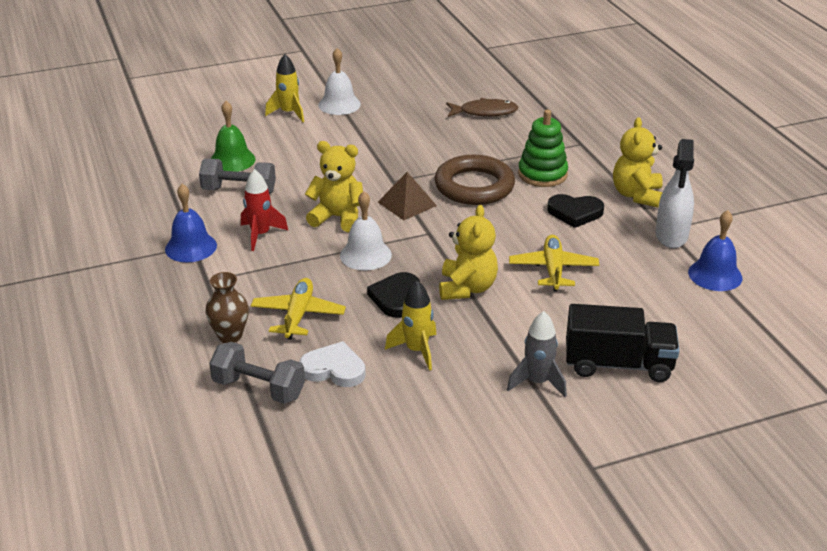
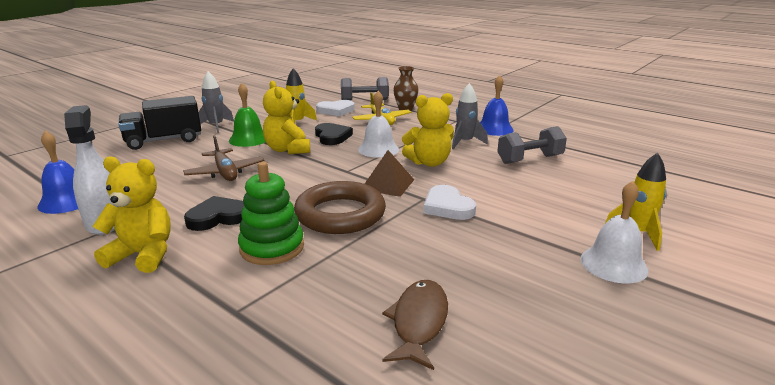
camera: 150 degrees right, 10 degrees down
(232, 160) = (582, 176): green bell -> green bell (249, 139)
(260, 235) = (465, 142): red rocket -> grey rocket
(384, 167) = (447, 207): none -> white heart
(484, 112) = (419, 322): brown fish -> brown fish turned 135 degrees clockwise
(553, 269) = (225, 172): yellow plane -> brown plane
(636, 195) = (143, 255): yellow teddy bear -> yellow teddy bear turned 60 degrees counterclockwise

